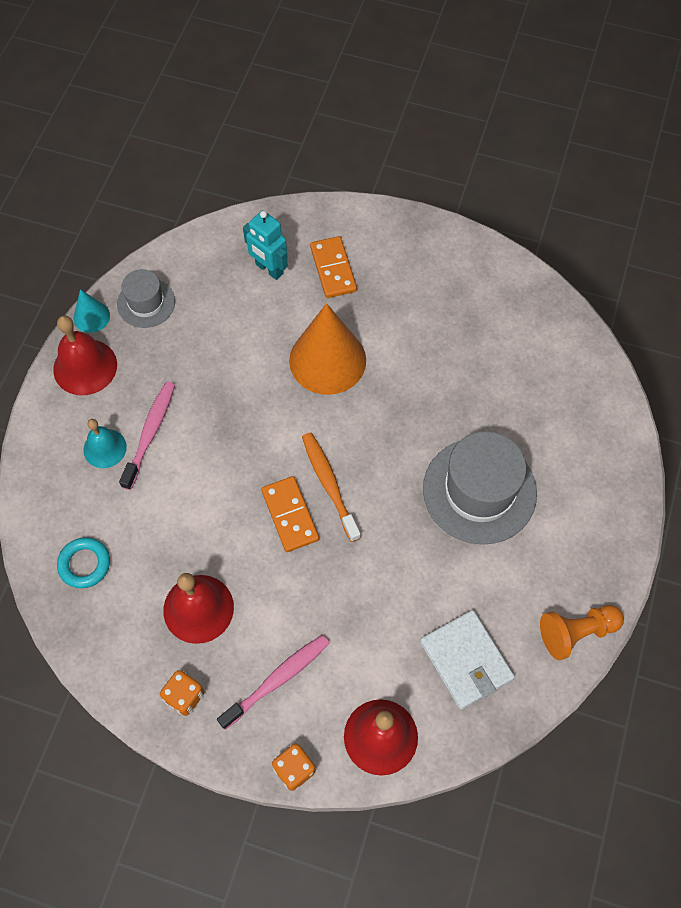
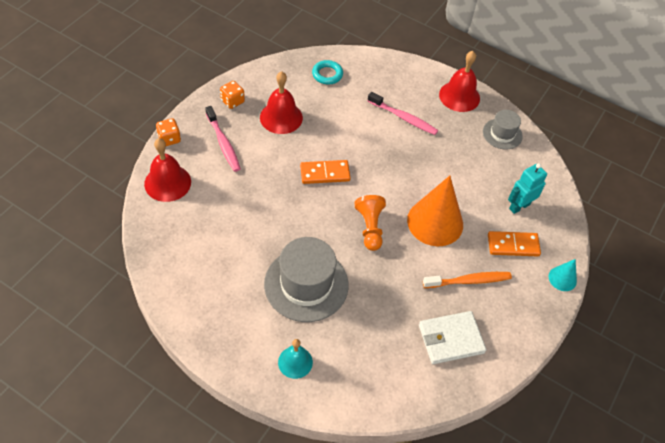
camera: 100 degrees right, 10 degrees down
(91, 316) = (496, 105): turquoise cone -> turquoise cone (562, 278)
(105, 448) = (399, 95): turquoise bell -> turquoise bell (295, 362)
(329, 485) = (339, 199): orange toothbrush -> orange toothbrush (469, 281)
(466, 660) = (192, 239): white wallet -> white wallet (451, 339)
(576, 632) = (182, 309): orange pawn -> orange pawn (370, 228)

